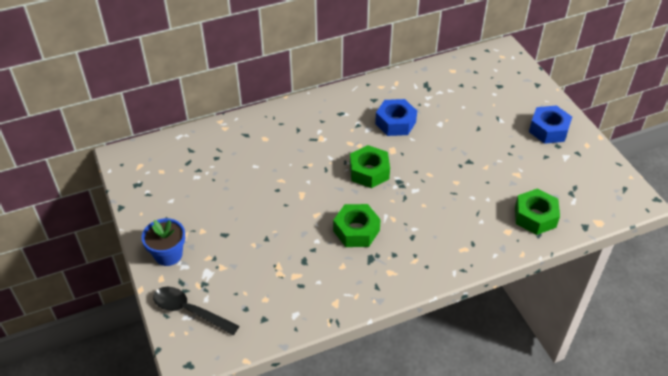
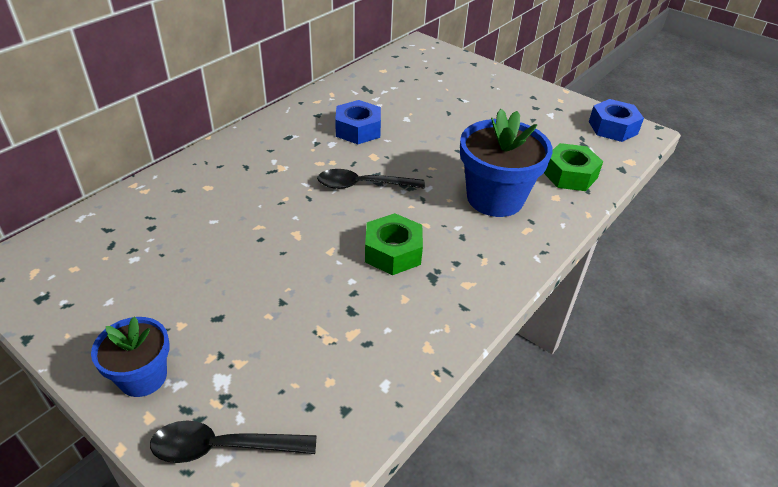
camera: 30 degrees left, 5 degrees down
(369, 172) = (363, 185): green nut -> black spoon
(459, 216) = (495, 198): none -> blue flower pot
(548, 130) = (516, 96): blue nut -> blue nut (612, 128)

